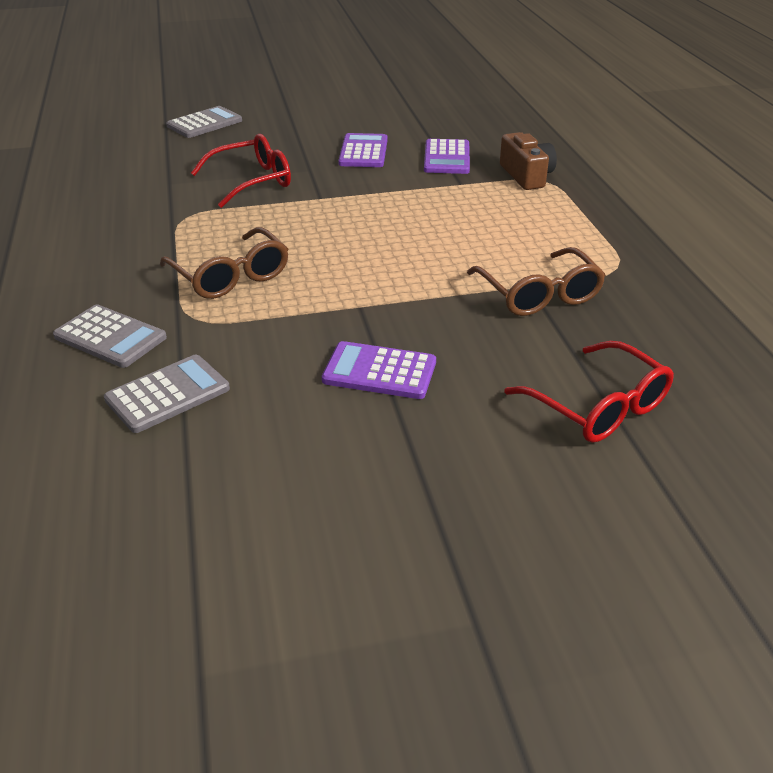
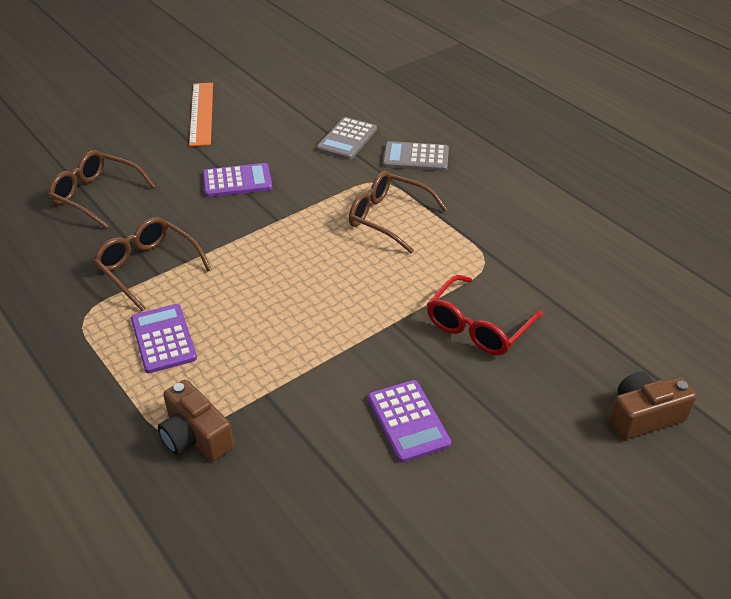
camera: 155 degrees right, 5 degrees up
(204, 123) = (643, 416): grey calculator -> brown camera
(367, 535) = (201, 113): none -> orange ruler
(446, 158) = (304, 443): purple calculator -> purple calculator (163, 339)
(598, 407) = (96, 195): red glasses -> brown glasses

